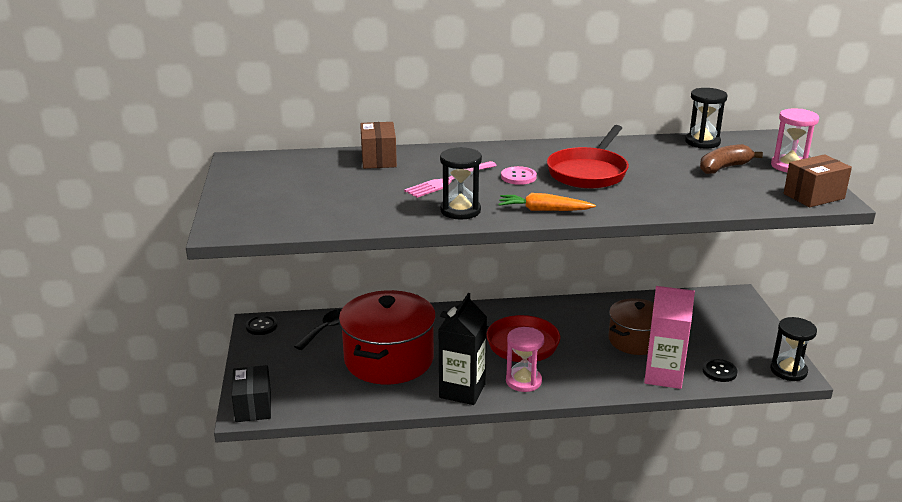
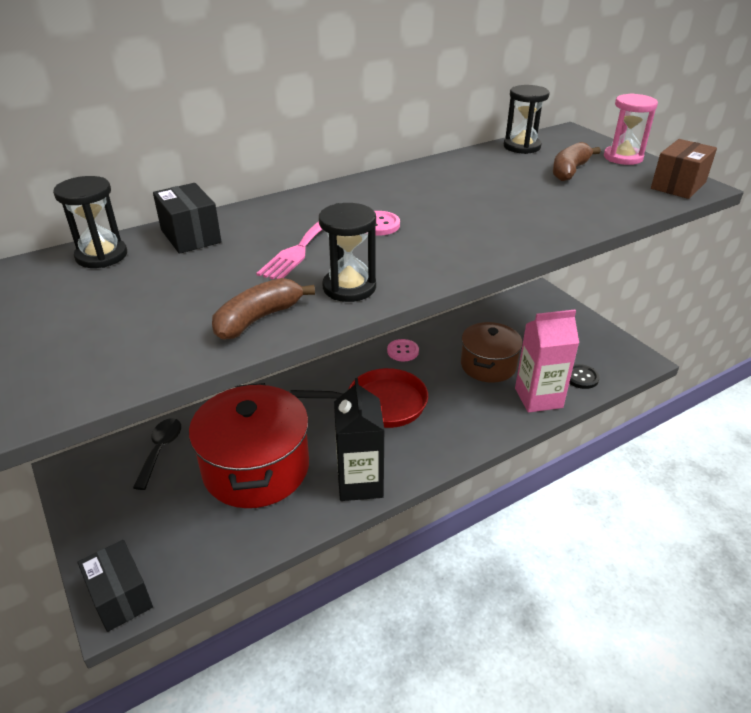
camera: 25 degrees left, 10 degrees up
(261, 326) = (76, 471): black button -> none
(378, 159) = (191, 236): brown box -> black box
(385, 215) = (258, 319): none -> brown banana
(523, 381) = (415, 448): pink hourglass -> none
(543, 210) = (444, 263): orange carrot -> none
(564, 311) = (403, 351): none -> pink button
(589, 172) = (447, 203): red pan -> none
(788, 371) = (634, 358): black hourglass -> black hourglass (101, 256)

